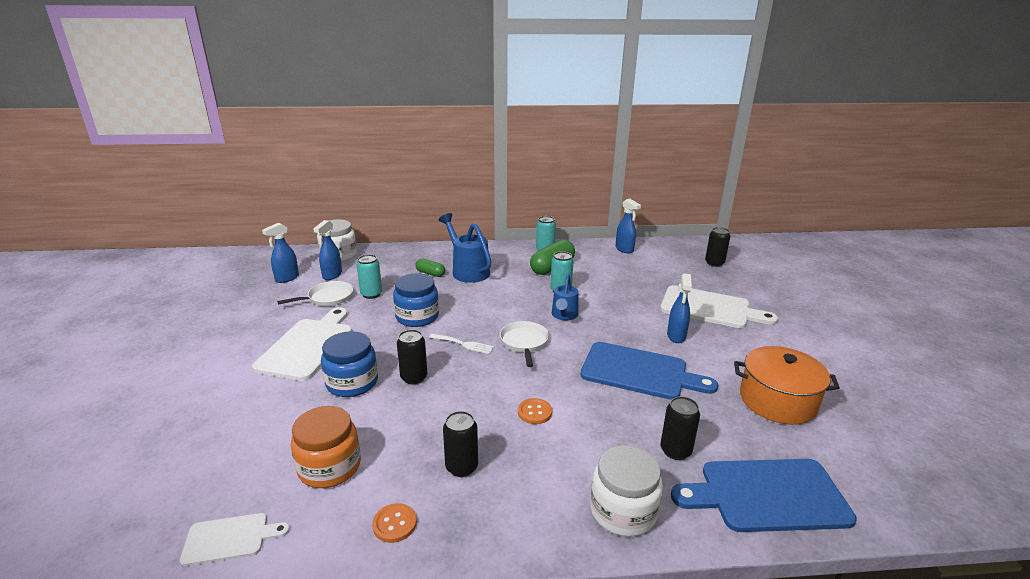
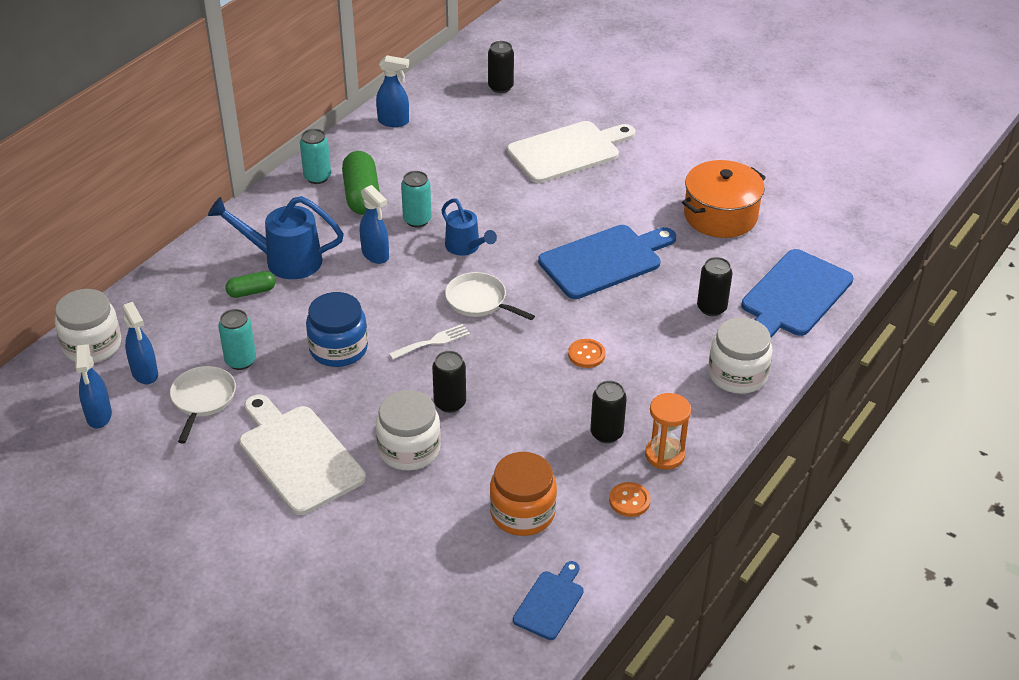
camera: 50 degrees left, 15 degrees up
(230, 539) = (550, 602): white cutting board -> blue cutting board
(352, 383) = (409, 449): blue jar -> white jar
(472, 517) = (664, 455): none -> orange hourglass
(676, 336) = (583, 203): blue spray bottle -> blue spray bottle (375, 255)

